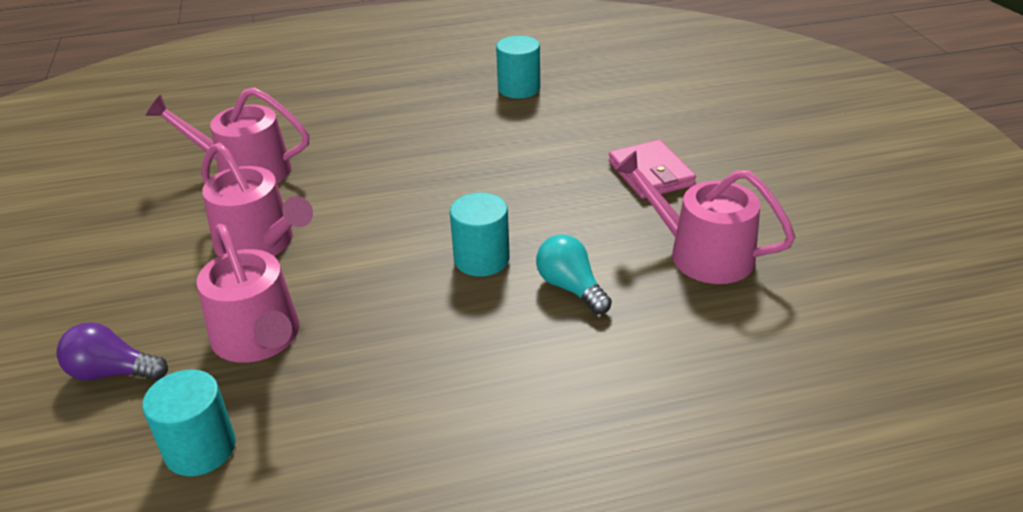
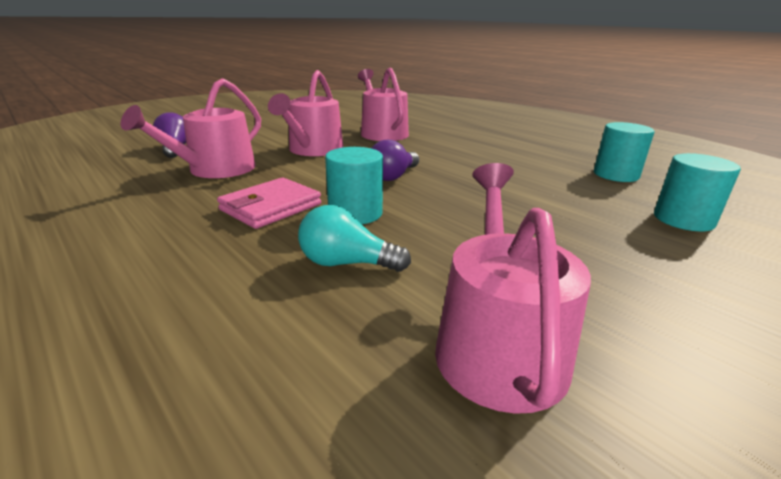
camera: 60 degrees right, 10 degrees down
(200, 449) = (102, 180): turquoise cylinder -> turquoise cylinder (683, 220)
(409, 209) = (393, 176): none -> purple light bulb
(570, 288) = (346, 263): turquoise light bulb -> turquoise light bulb turned 105 degrees counterclockwise
(650, 174) = (606, 265): pink wallet -> pink wallet (271, 207)

